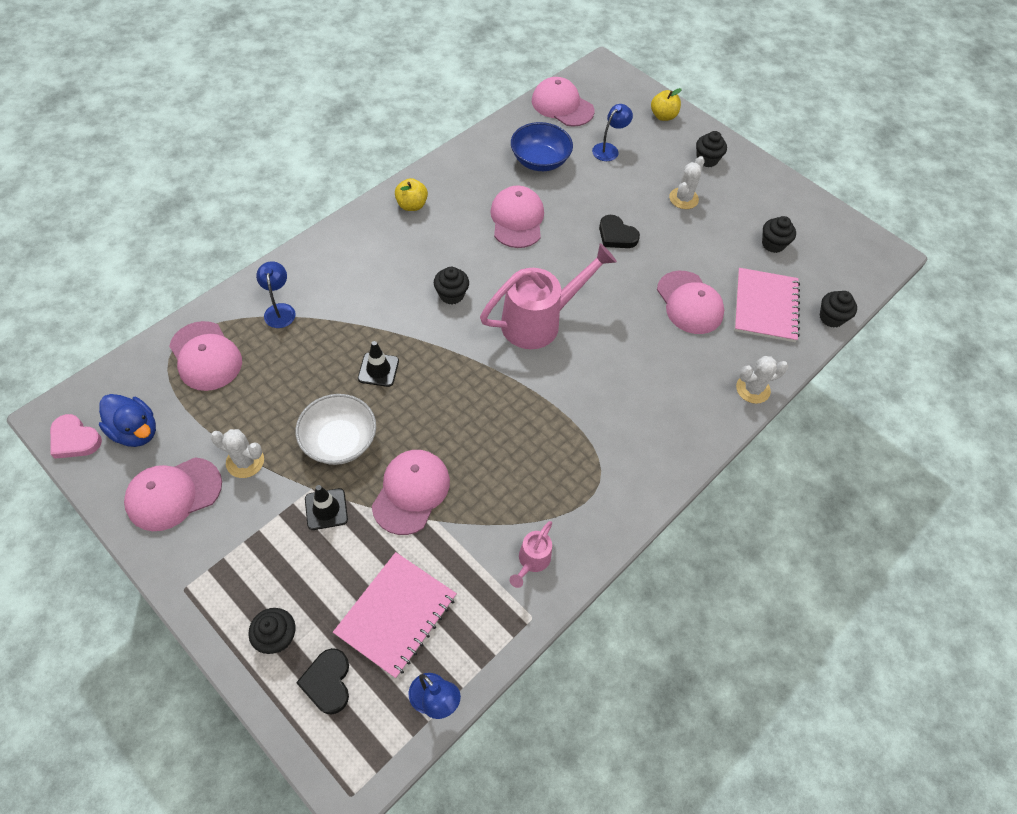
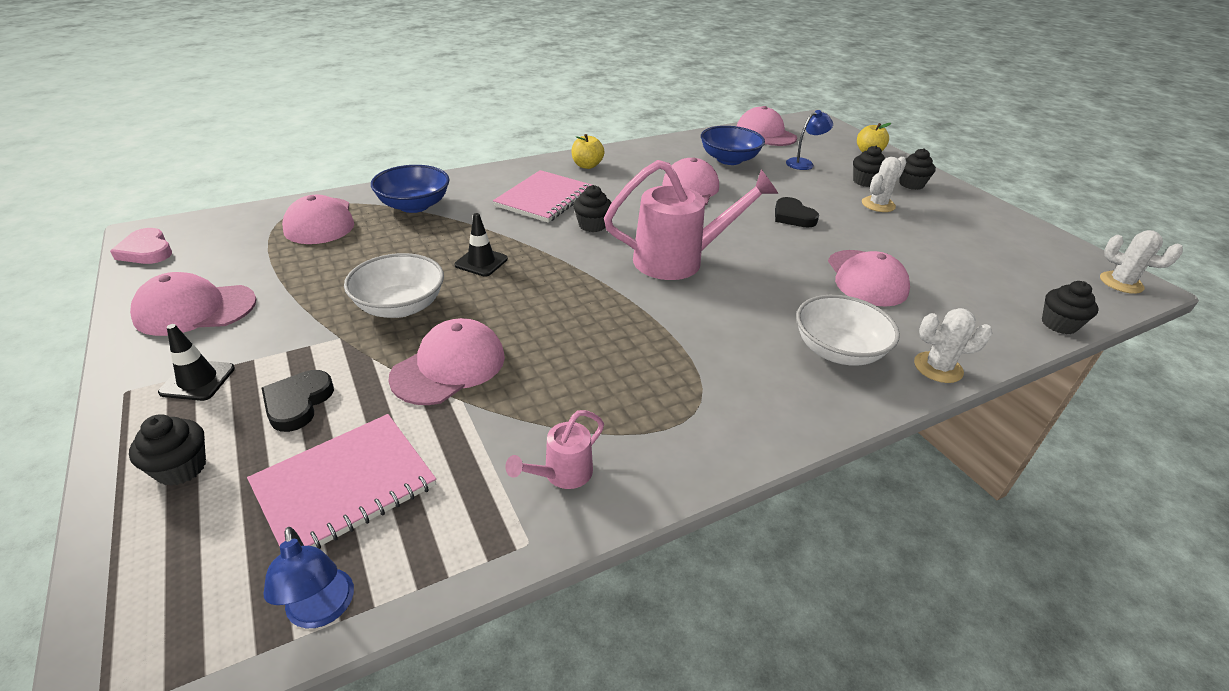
camera: 20 degrees right, 20 degrees down
(136, 431) = (206, 257): blue duck -> none
(245, 461) = (289, 301): white cactus -> white cactus (1121, 283)
(280, 310) = (414, 205): blue lamp -> blue bowl
(326, 509) = (341, 359): black traffic cone -> black traffic cone (198, 380)
(328, 682) = (198, 539): black heart -> black heart (298, 403)
(683, 392) = (838, 351): none -> white bowl
(765, 306) = (966, 299): pink notebook -> pink notebook (544, 198)
(773, 244) = (982, 252): black cupcake -> black cupcake (864, 181)

